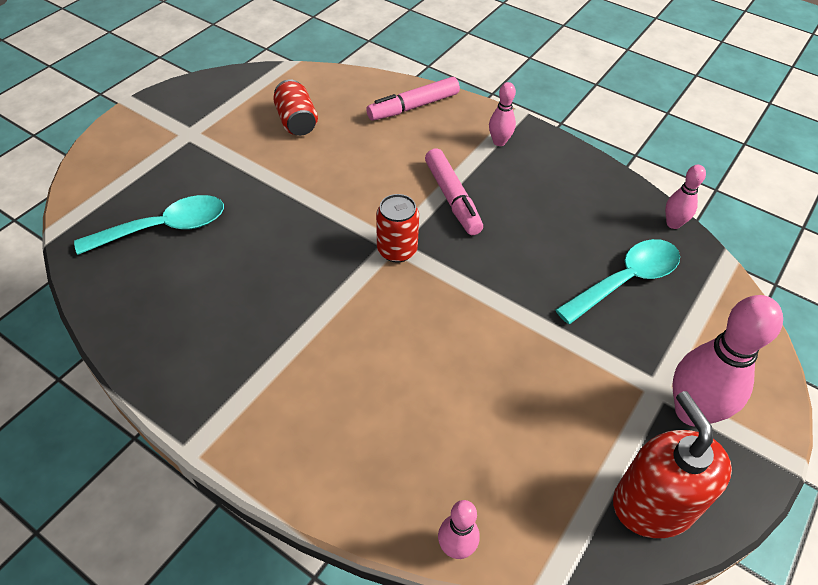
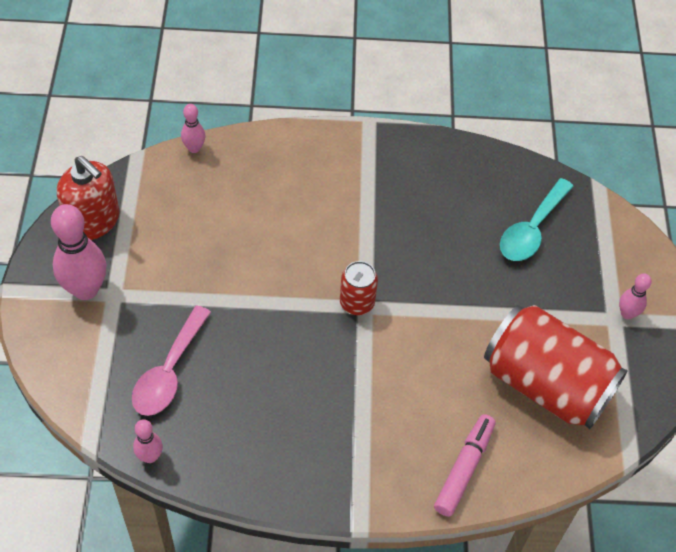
camera: 145 degrees right, 5 degrees up
(296, 121) = (546, 384): red can -> red can, size x2.17
(452, 198) = (350, 376): pink marker -> none
(499, 142) = (354, 469): pink bowling pin -> pink bowling pin (627, 314)
(626, 280) = (169, 372): turquoise spoon -> pink spoon

